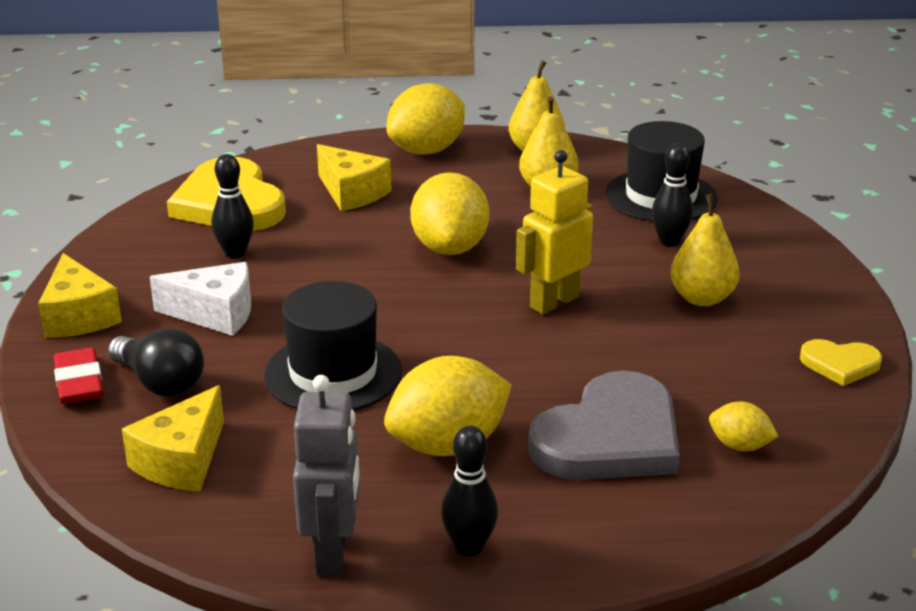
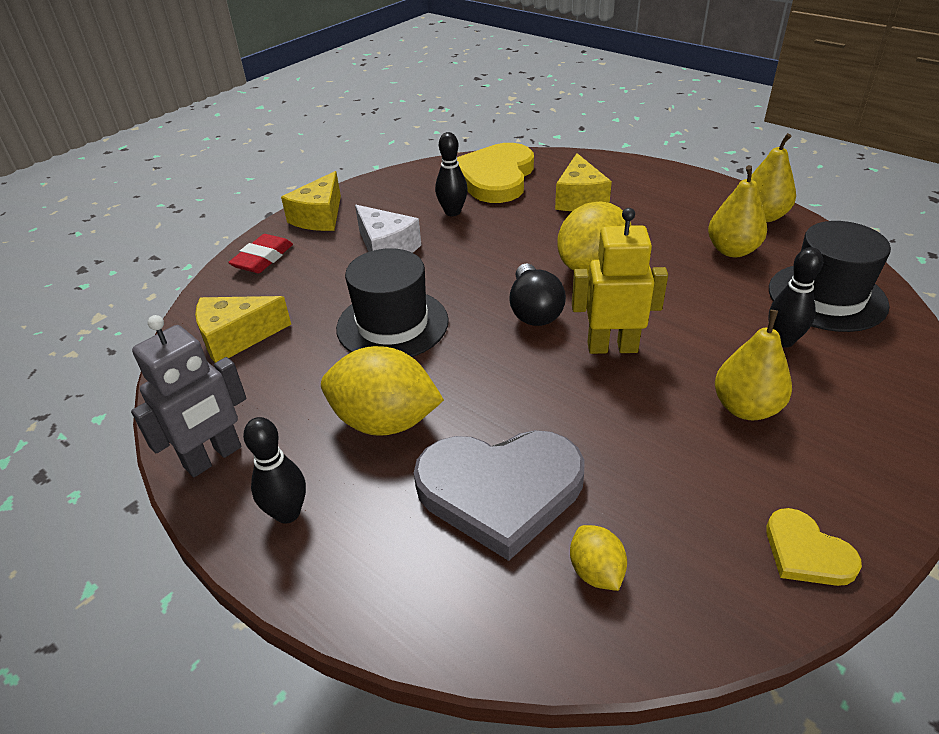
camera: 45 degrees right, 10 degrees up
(160, 383) = (298, 280): black light bulb -> black light bulb (534, 310)
(426, 150) = (674, 186): yellow lemon -> none

